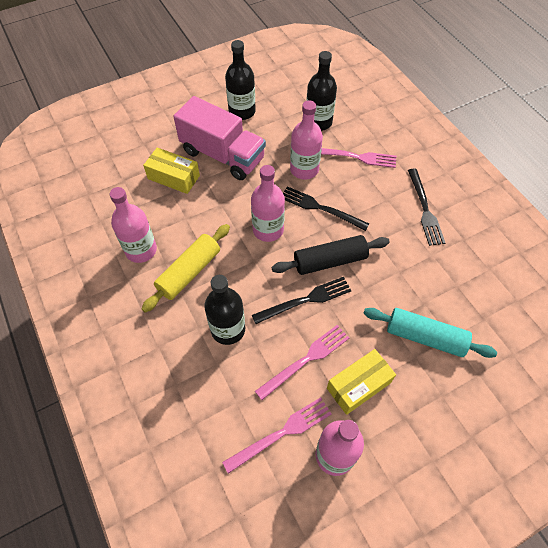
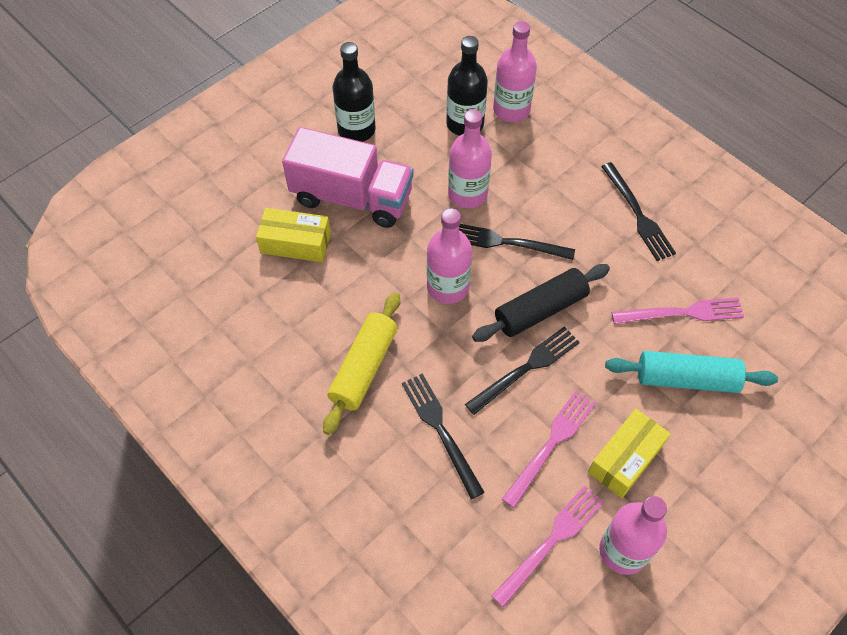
camera: 15 degrees left, 0 degrees up
(141, 250) = (288, 354): pink bottle -> pink bottle (511, 110)
(228, 329) = (440, 430): black bottle -> black fork
(356, 157) = (529, 162): pink fork -> pink fork (682, 313)

